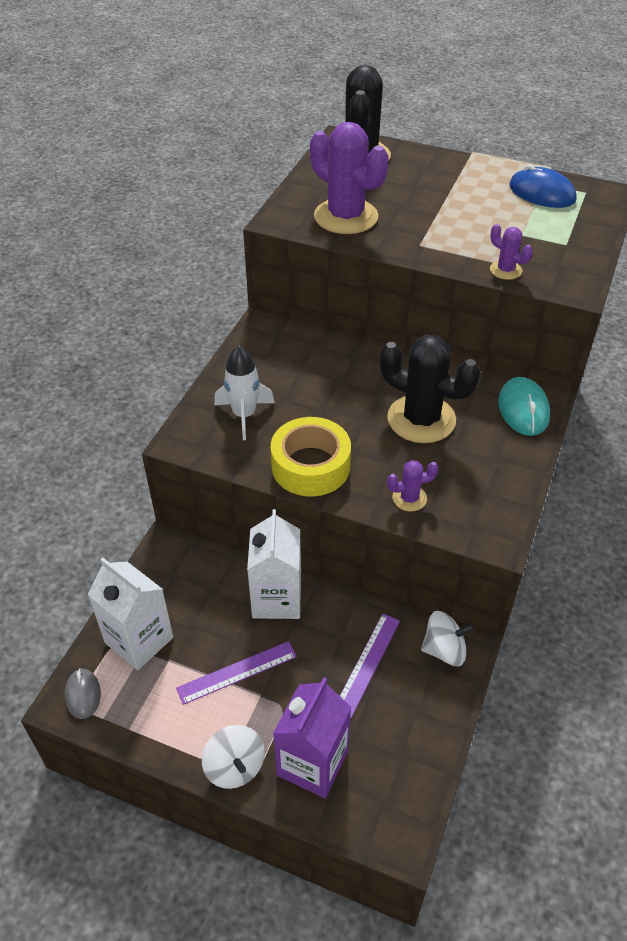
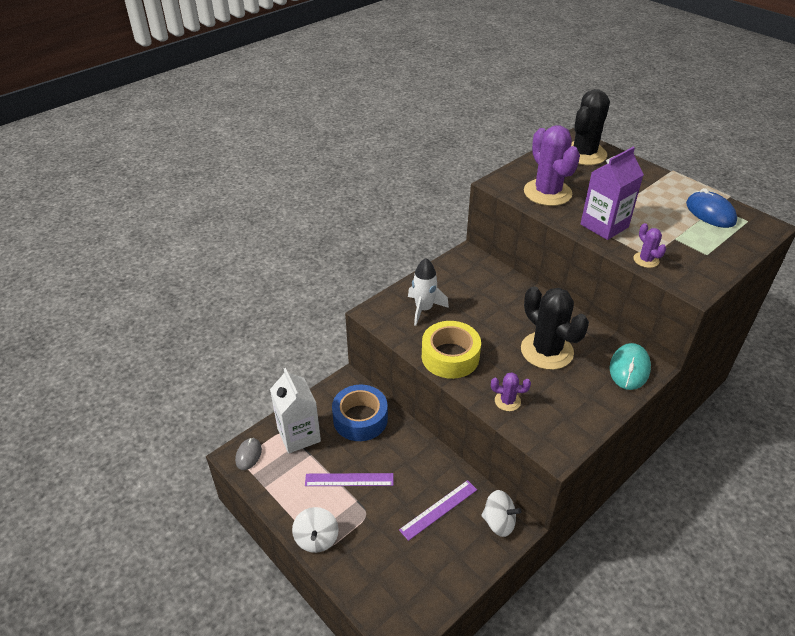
camera: 25 degrees right, 5 degrees down
(210, 587) = (360, 419): none -> blue tape
(277, 598) = (400, 442): white carton -> none
(312, 763) = (367, 558): purple carton -> purple carton (604, 226)

